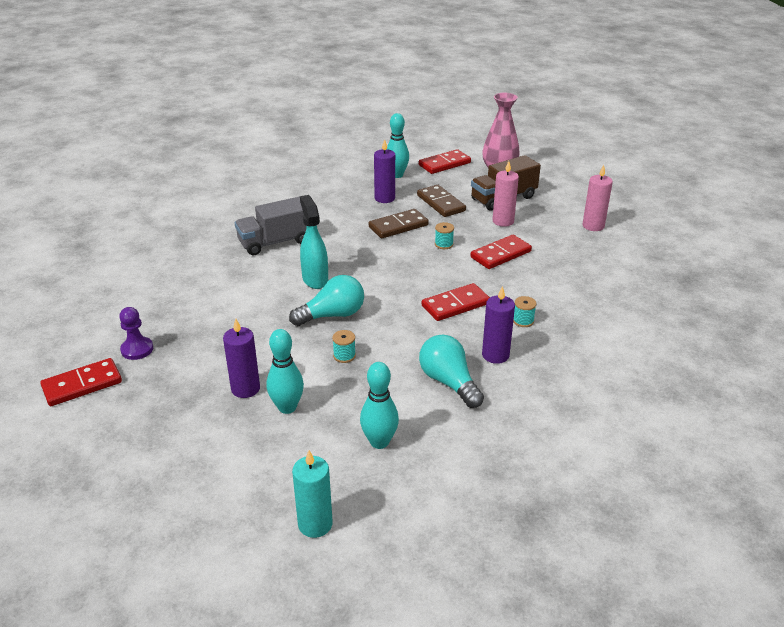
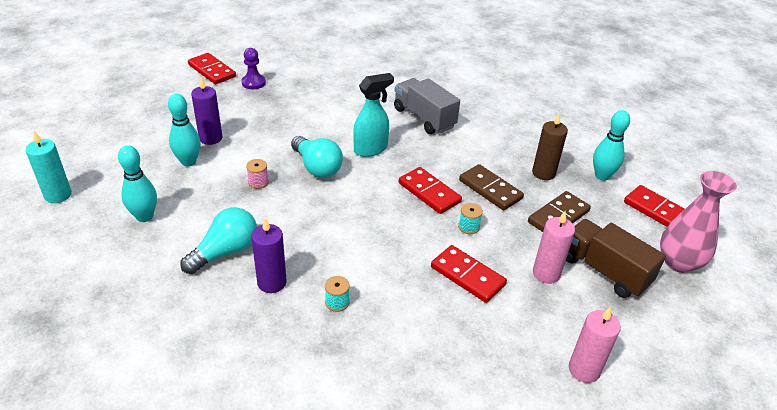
camera: 75 degrees right, 5 degrees up
(344, 356) = (258, 182): turquoise spool -> pink spool
(384, 198) = (543, 173): purple candle -> brown candle
(455, 305) = (354, 246): red domino -> red domino (429, 192)

